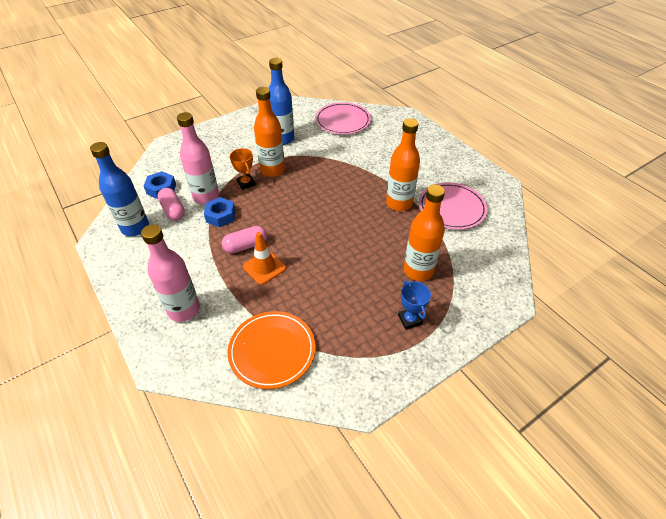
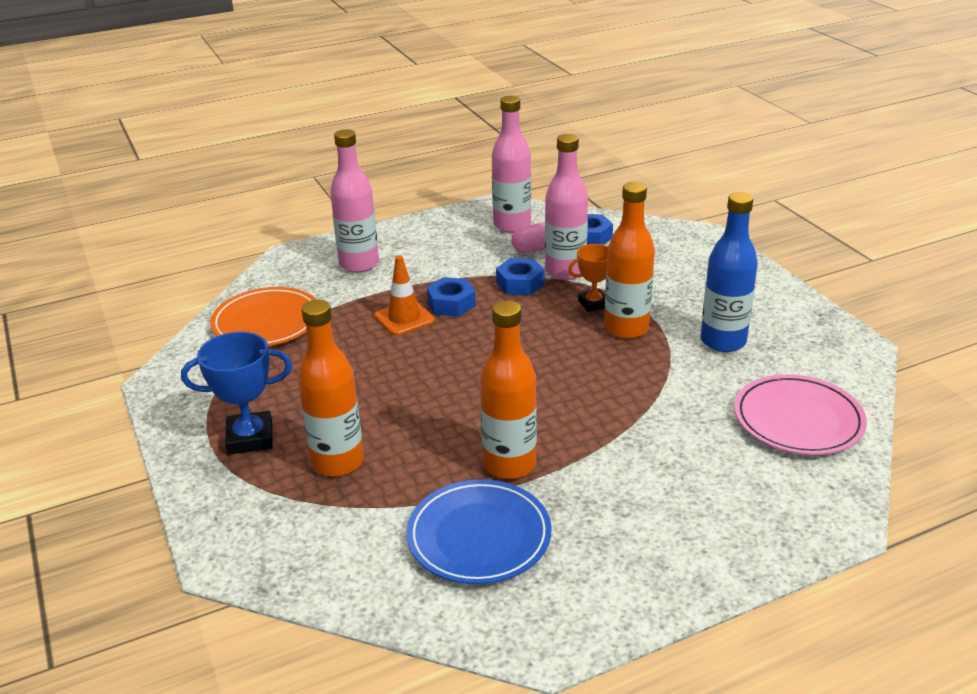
camera: 100 degrees right, 15 degrees down
(135, 228) = (512, 225): blue bottle -> pink bottle
(245, 246) = (451, 304): pink capsule -> blue nut
(410, 319) = (250, 438): blue trophy -> blue trophy, size x1.54
(451, 208) = (479, 536): pink plate -> blue plate

